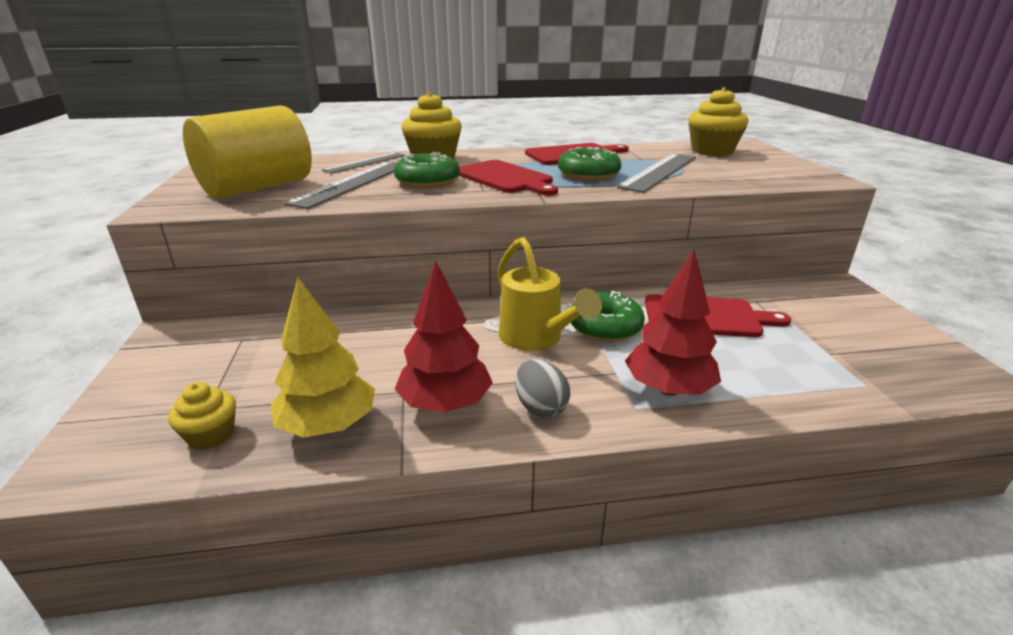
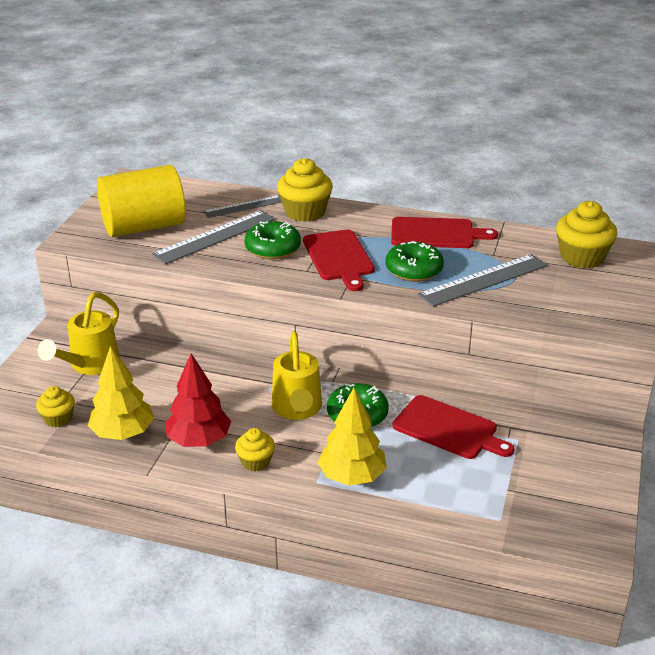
camera: 25 degrees right, 5 degrees up
(232, 357) = (90, 365): none -> yellow watering can
(540, 407) = (255, 462): grey egg -> yellow cupcake
(668, 389) = (352, 476): red tree -> yellow tree

